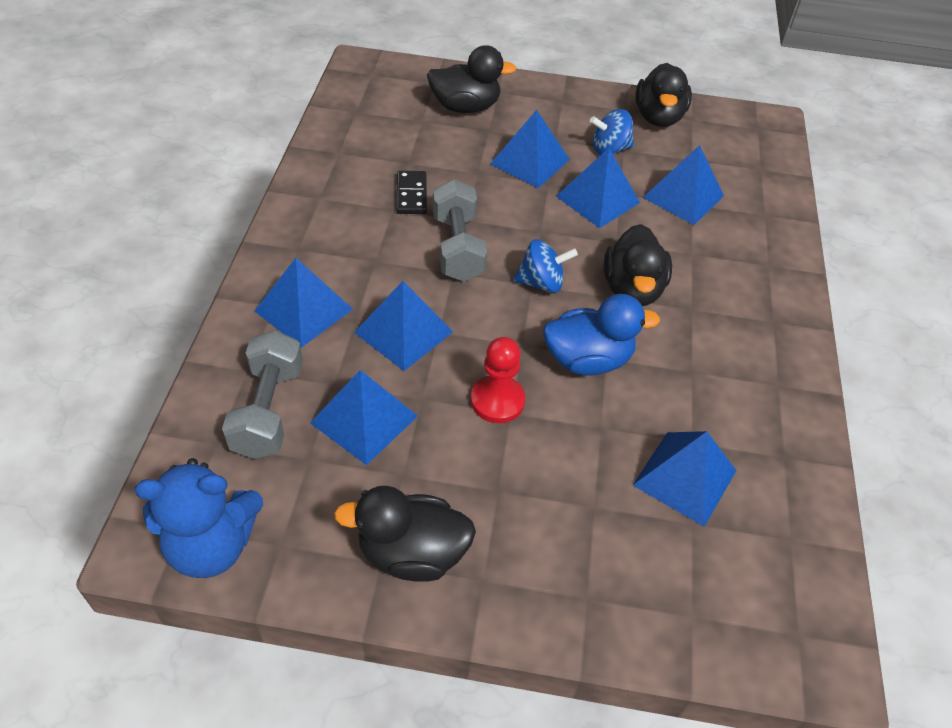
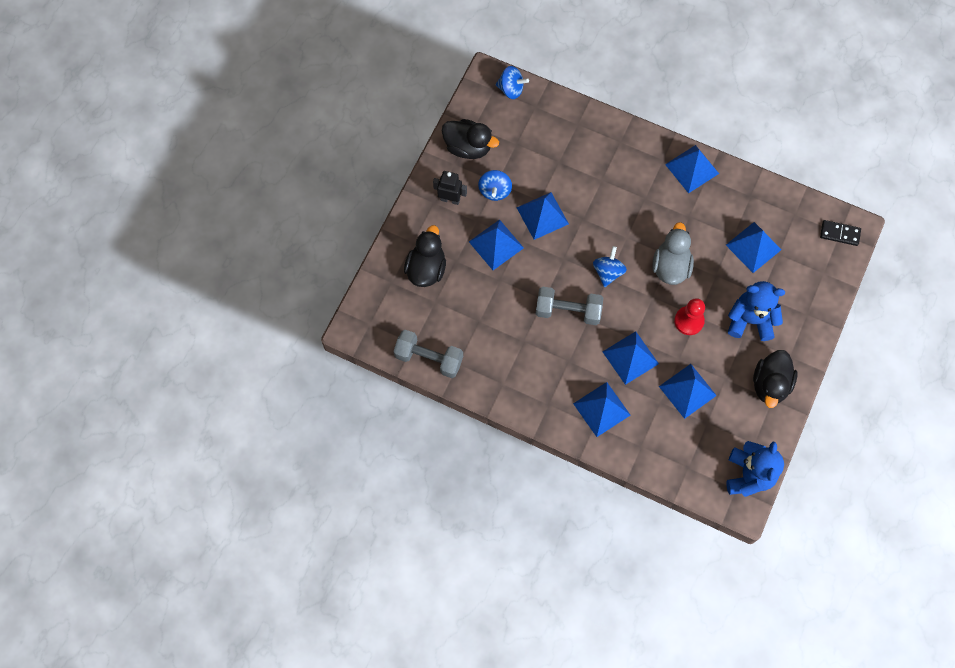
camera: 70 degrees left, 20 degrees up
(268, 410) = (672, 438): grey dumbbell -> grey dumbbell (429, 358)
(411, 195) = (513, 326): black domino -> black domino (840, 233)
(534, 496) = (750, 320): none -> blue teddy bear
(574, 113) = (450, 199): none -> black robot
(587, 360) = (670, 266): blue duck -> grey duck
(632, 289) = (623, 224): black duck -> none
(683, 196) = (551, 164): blue pyramid -> blue pyramid (692, 169)
(769, 143) = (511, 89): none -> blue spinning top

